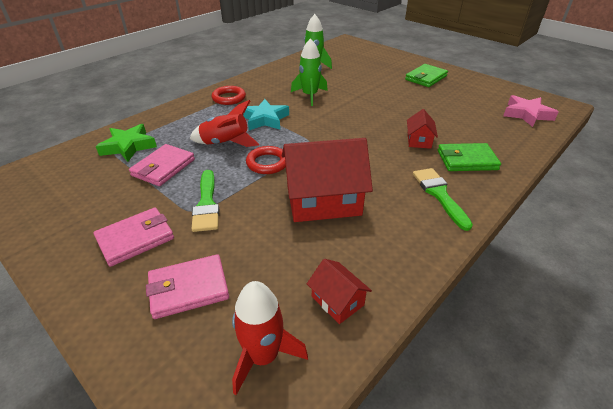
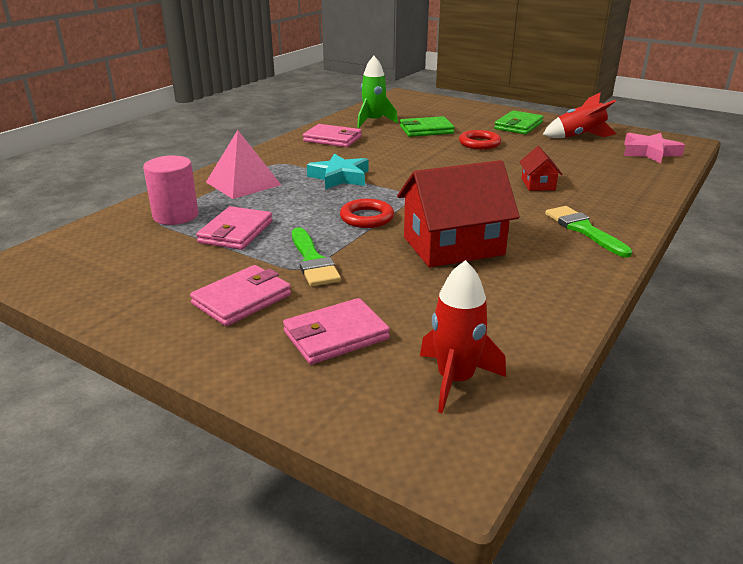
camera: 10 degrees left, 10 degrees down
(128, 146) = (176, 215): green star -> pink cylinder
(191, 119) = (243, 183): none -> pink pyramid
(225, 143) = (303, 203): red rocket -> red rocket (579, 137)
(229, 98) = (280, 159): red ring -> red ring (479, 143)
(276, 81) = (332, 139): none -> pink wallet
(310, 96) = (384, 151): green rocket -> none
(337, 301) = (514, 327): red house -> none
(467, 160) = (600, 197): green wallet -> green wallet (426, 130)

